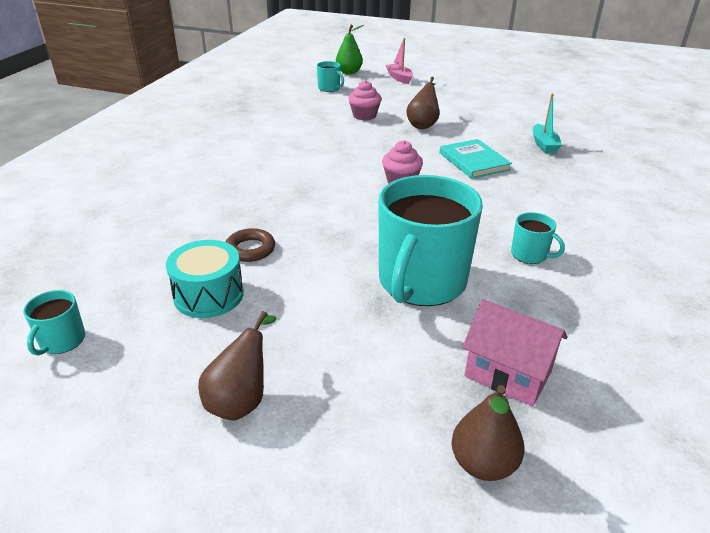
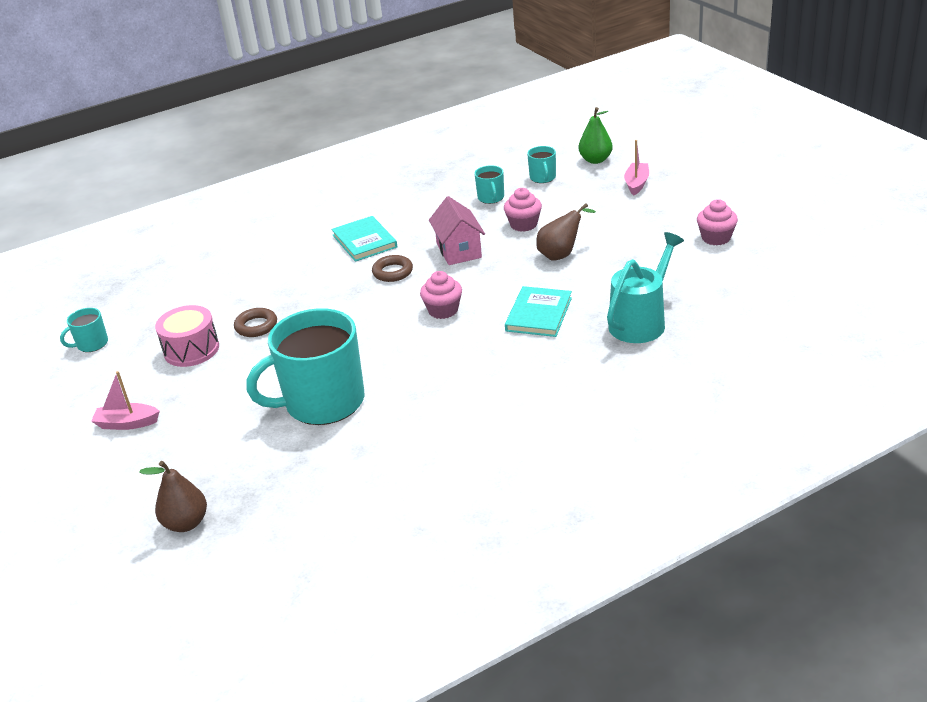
camera: 45 degrees right, 0 degrees up
(209, 295) = (191, 349): turquoise drum -> pink drum
(241, 400) = (127, 423): brown pear -> pink boat
(251, 158) = (364, 241): none -> turquoise book
(314, 170) = (392, 272): none -> brown ring
(499, 92) = (716, 238): none -> pink cupcake
(508, 374) = (276, 488): pink house -> pink house (459, 250)
(530, 255) = (432, 419): turquoise mug -> turquoise mug (491, 198)
(544, 145) = (641, 322): turquoise boat -> turquoise watering can

